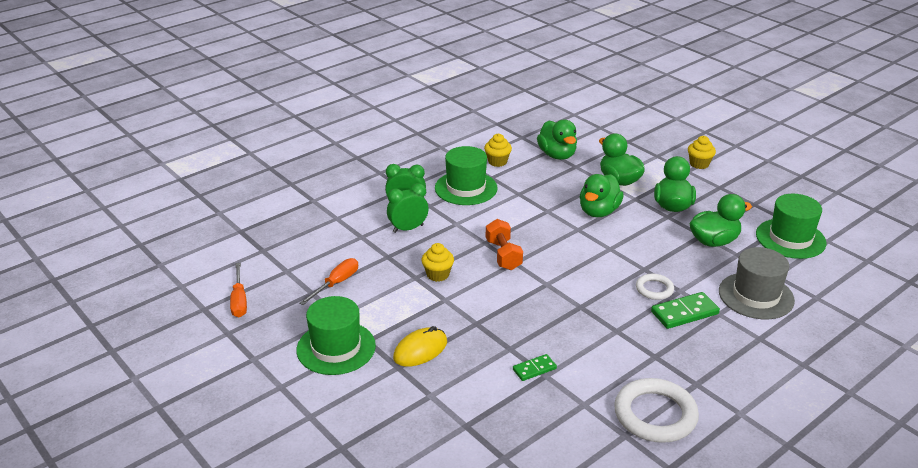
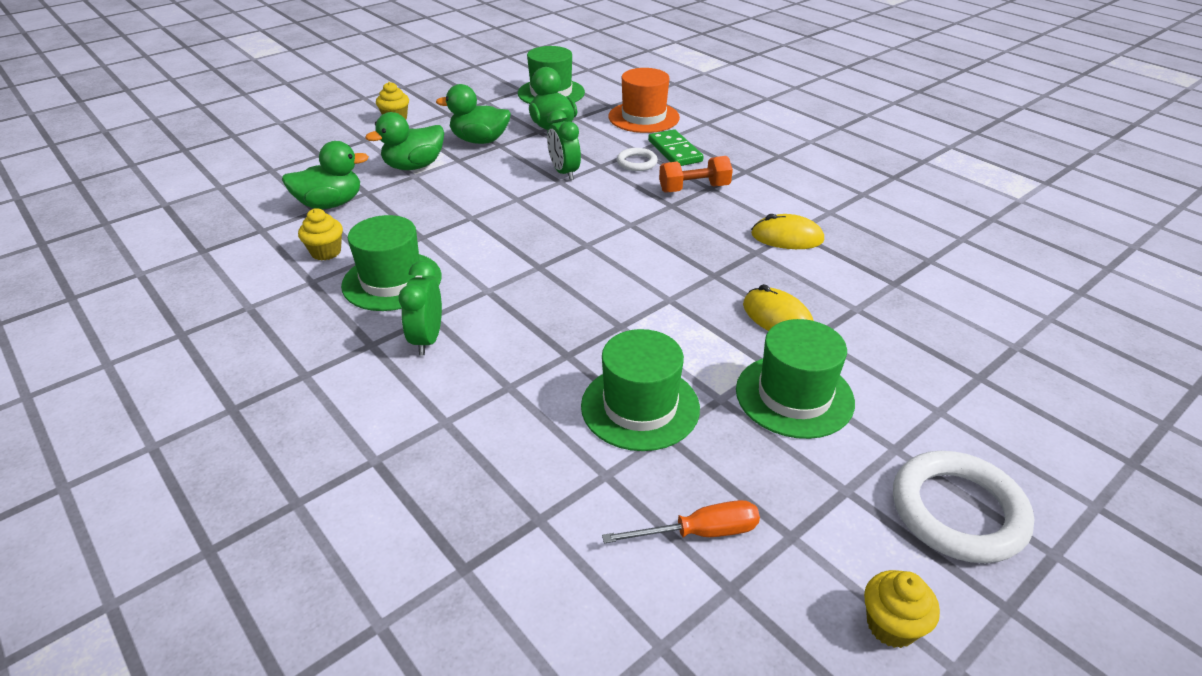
camera: 90 degrees left, 5 degrees up
(336, 283) = (640, 407): orange screwdriver -> green hat
(408, 228) = (494, 336): green clock -> green clock (564, 172)
(438, 275) = (614, 305): yellow cupcake -> yellow cupcake (891, 625)
(503, 255) = (570, 252): orange dumbbell -> orange dumbbell (694, 188)
(534, 369) = (787, 237): green domino -> yellow mouse
(598, 211) = (481, 183): green duck -> none
(655, 415) = (829, 177): white ring -> white ring (958, 511)
(756, 296) = (643, 117): grey hat -> orange hat

